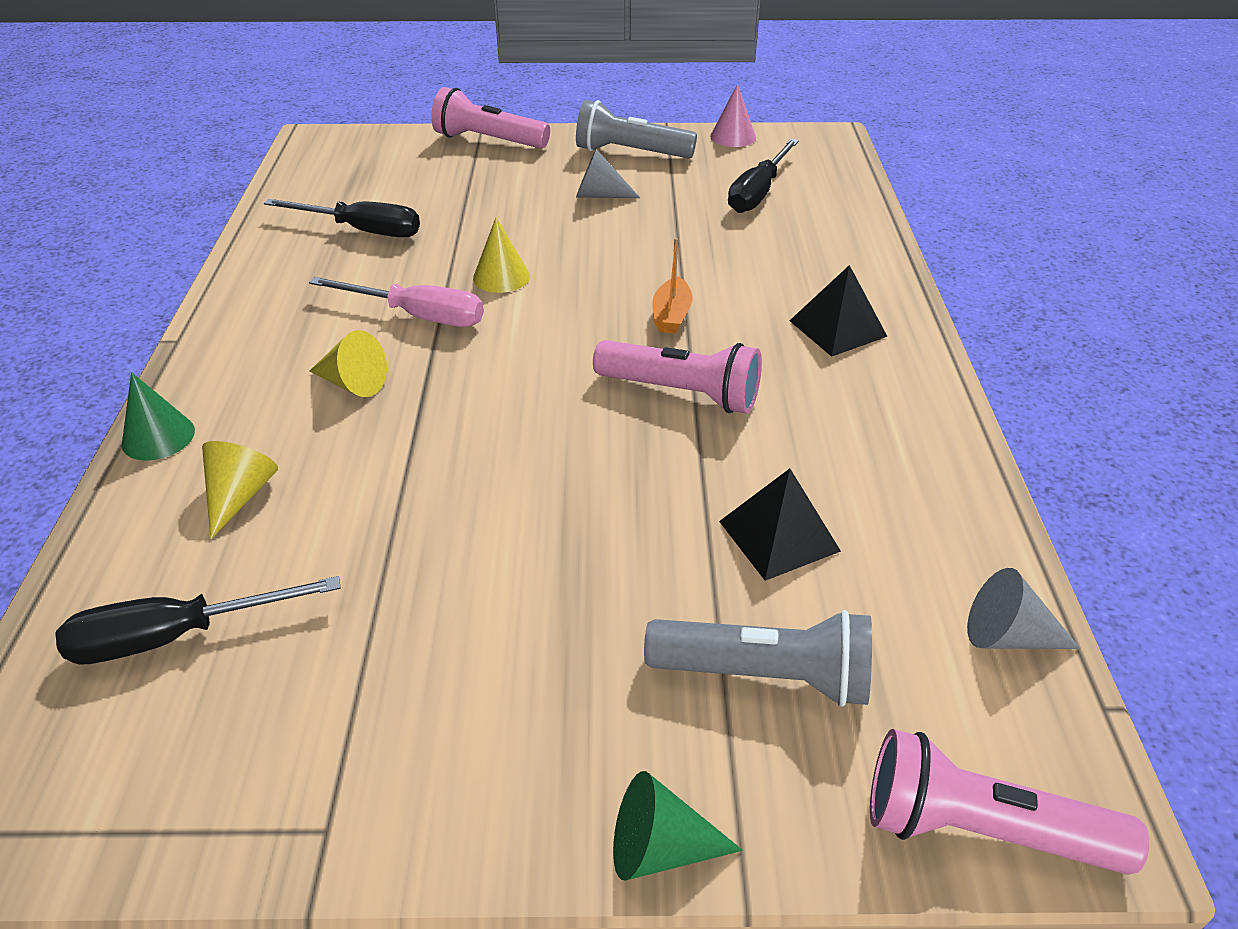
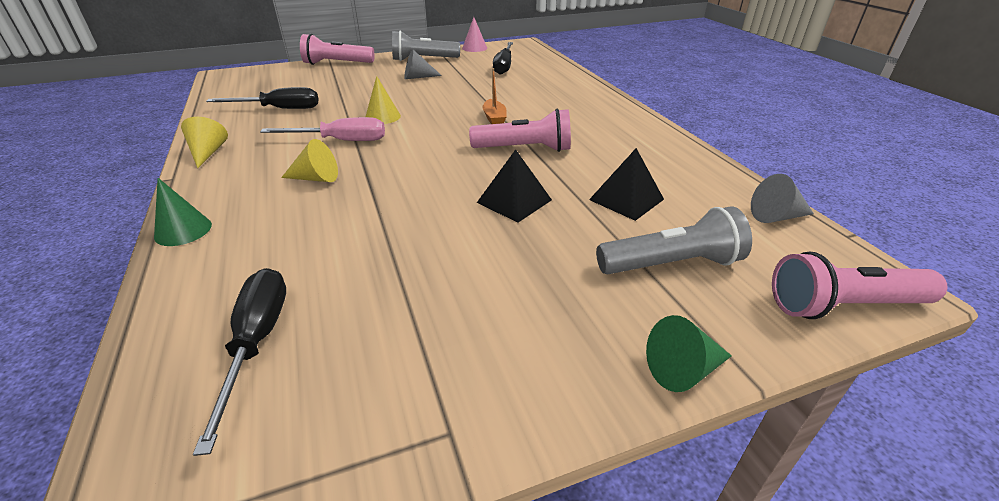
camera: 20 degrees left, 5 degrees down
(175, 636) = (257, 342): black screwdriver -> black screwdriver turned 120 degrees clockwise
(240, 496) = (266, 250): yellow cone -> yellow cone (208, 153)
(838, 328) = (586, 110): black pyramid -> black pyramid (514, 201)

